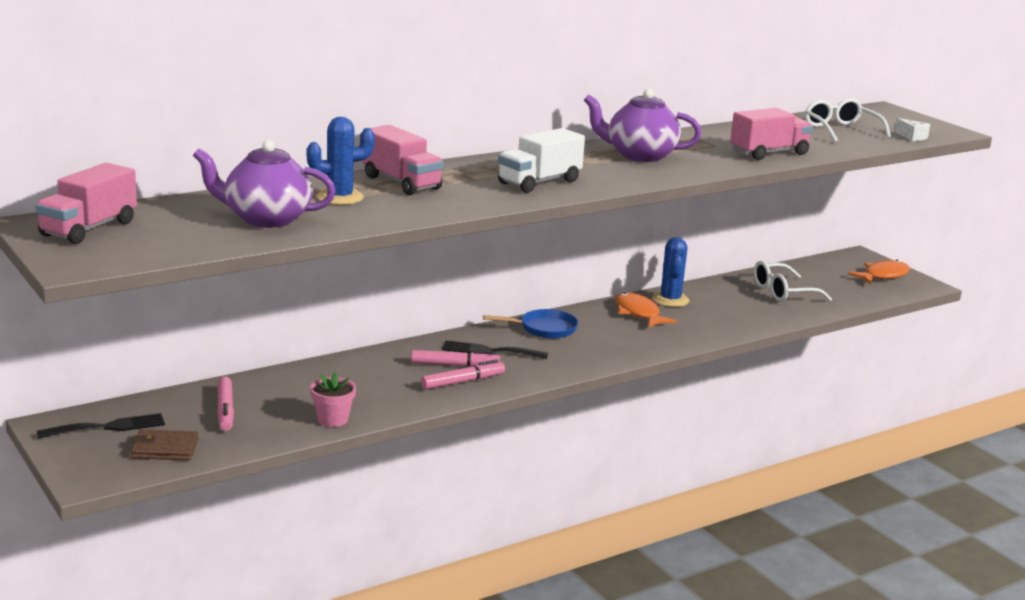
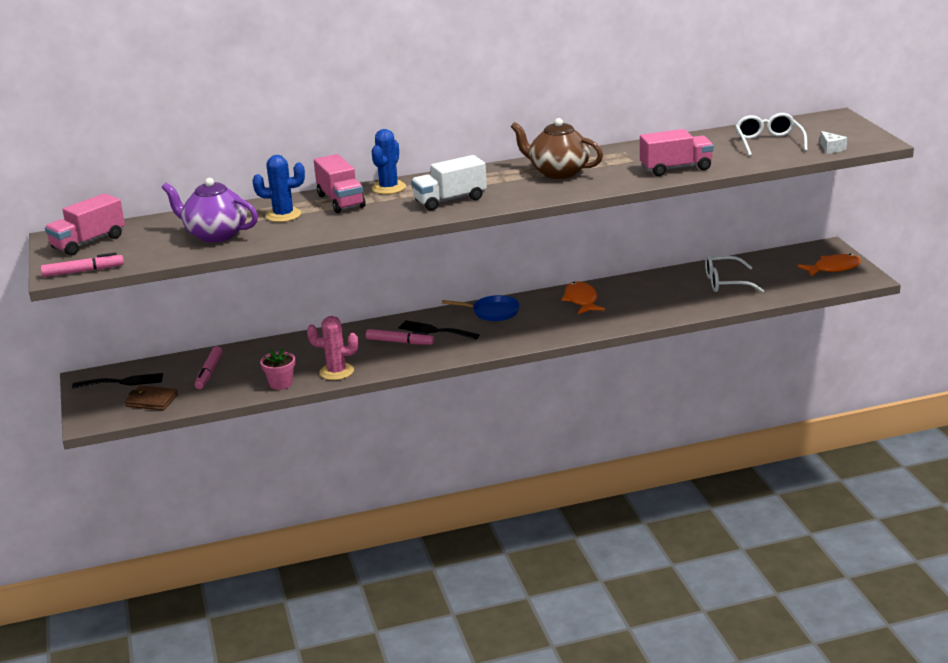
camera: 20 degrees right, 5 degrees up
(397, 402) = (336, 372): none -> pink cactus
(463, 382) = (397, 356): pink marker -> pink marker (83, 271)
(639, 155) = (558, 172): purple teapot -> brown teapot
(670, 300) = (618, 288): blue cactus -> blue cactus (388, 188)

